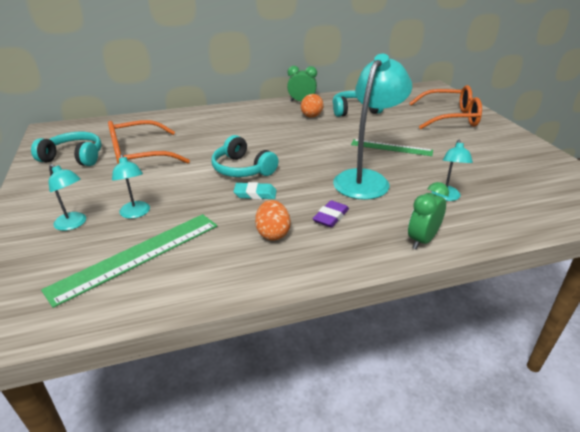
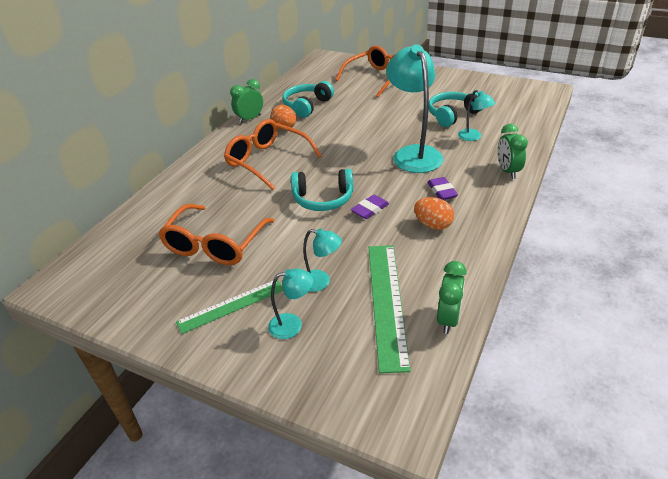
camera: 45 degrees left, 5 degrees up
(74, 157) = (154, 287): turquoise headphones -> turquoise headphones (452, 115)
(142, 300) = (448, 319): none -> green clock
(255, 194) = (370, 209): turquoise eraser -> purple eraser
(260, 129) = (267, 161): none -> orange glasses
(391, 147) = (386, 122): green ruler -> green ruler (231, 305)

